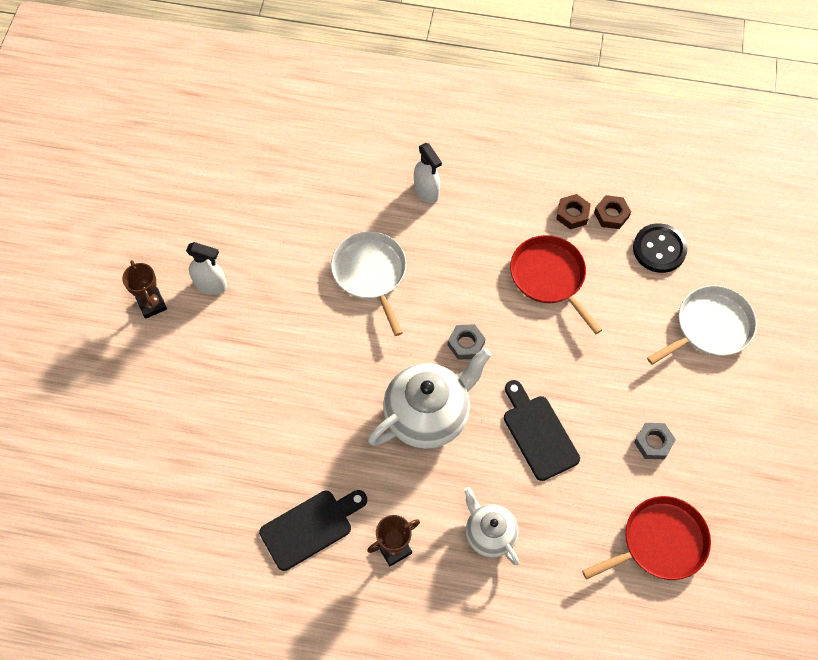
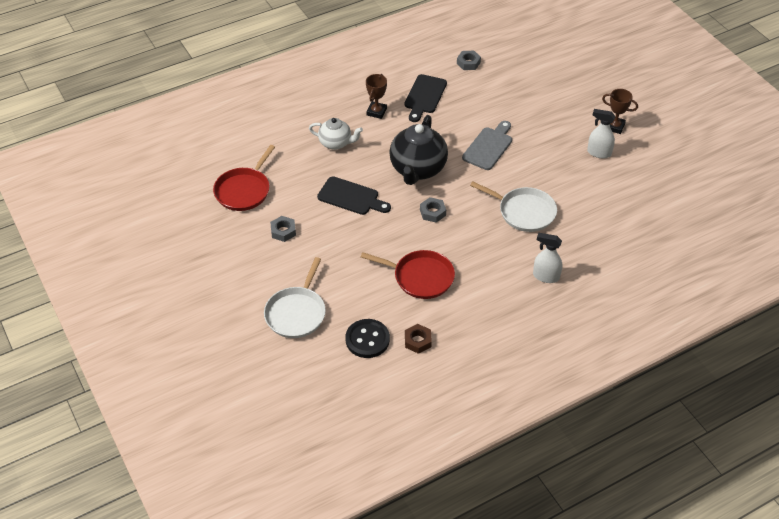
camera: 140 degrees right, 15 degrees down
(197, 543) = (468, 63): none -> grey nut
(211, 285) = (598, 153): white spray bottle -> white spray bottle turned 45 degrees clockwise
(317, 385) = (488, 147): none -> grey cutting board
(428, 415) = (417, 169): white teapot -> black teapot
(572, 214) = (443, 324): brown nut -> none

